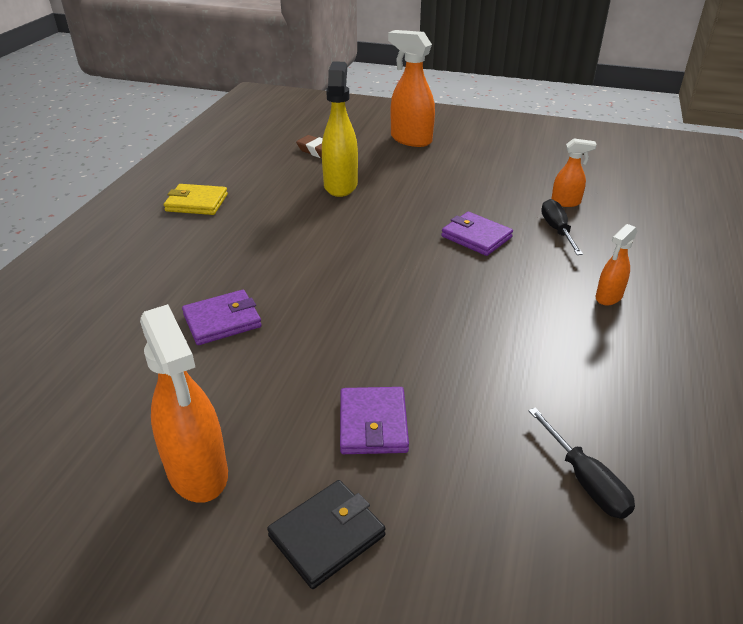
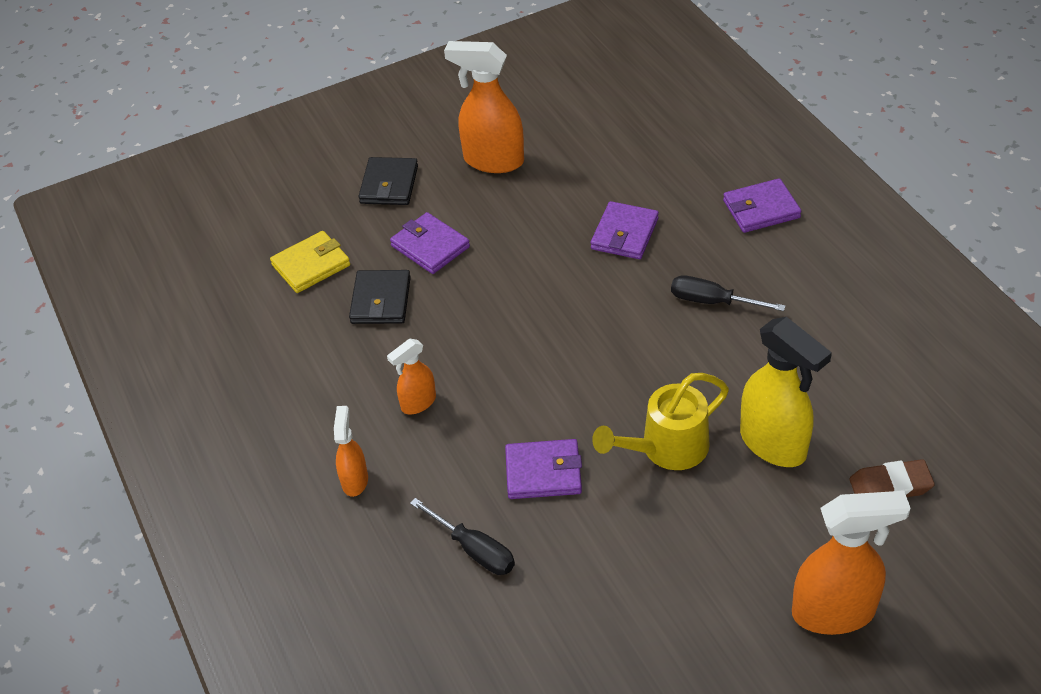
camera: 140 degrees right, 10 degrees up
(122, 274) = (761, 209): none -> purple wallet
(197, 203) = (855, 309): yellow wallet -> yellow wallet (311, 265)
(394, 210) = (666, 449): none -> yellow watering can
(472, 405) = (381, 300): none -> black wallet
(566, 202) = (505, 616): orange spray bottle -> orange spray bottle (418, 403)
(585, 481) = (272, 303): black screwdriver -> black screwdriver (712, 301)

